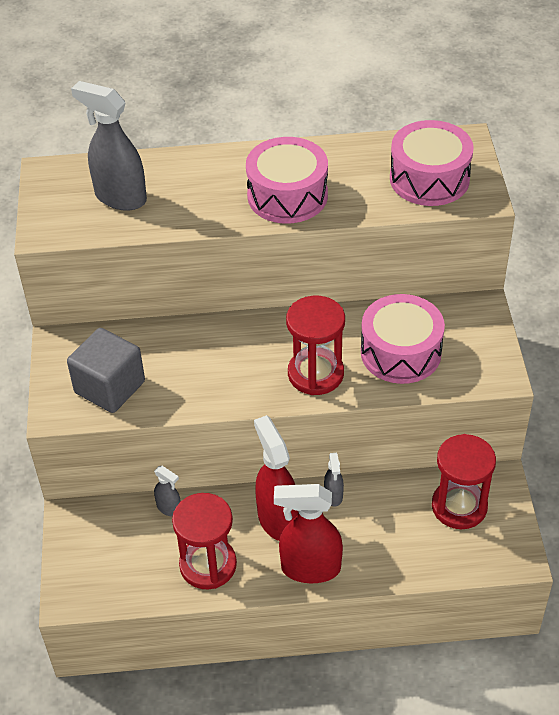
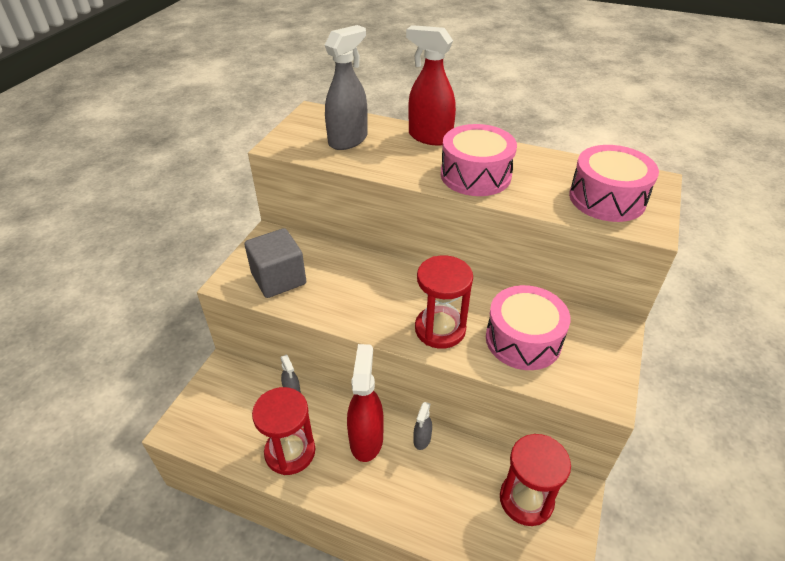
camera: 25 degrees right, 5 degrees down
(120, 197) = (348, 140): grey spray bottle -> grey spray bottle turned 75 degrees clockwise
(310, 568) = (366, 494): red spray bottle -> red spray bottle (429, 137)

